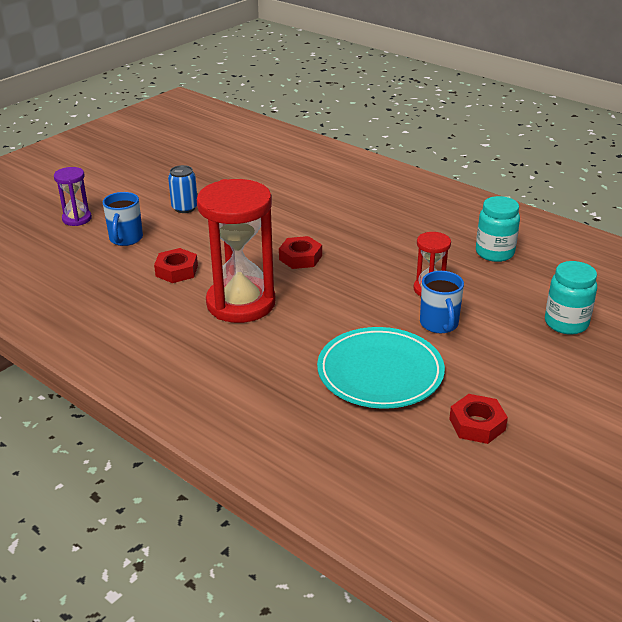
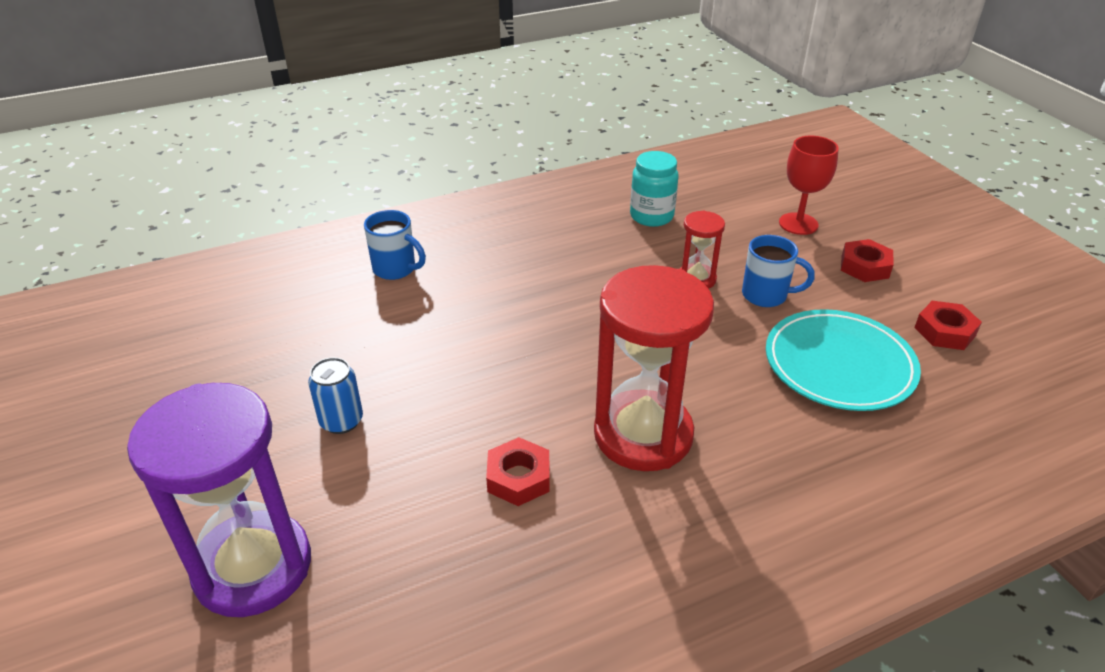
camera: 65 degrees left, 5 degrees up
(77, 219) = (253, 567): purple hourglass -> purple hourglass, size x2.06
(125, 239) = (379, 515): blue mug -> blue mug (396, 269)
(300, 257) = (566, 350): red nut -> red nut (864, 266)
(566, 323) = (798, 224): turquoise jar -> red goblet

